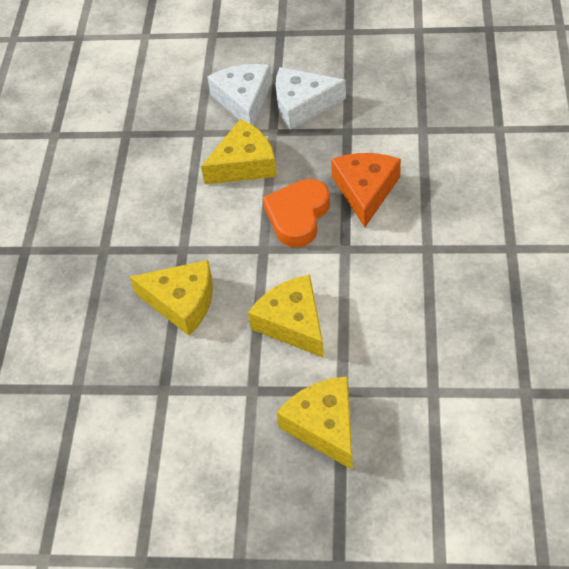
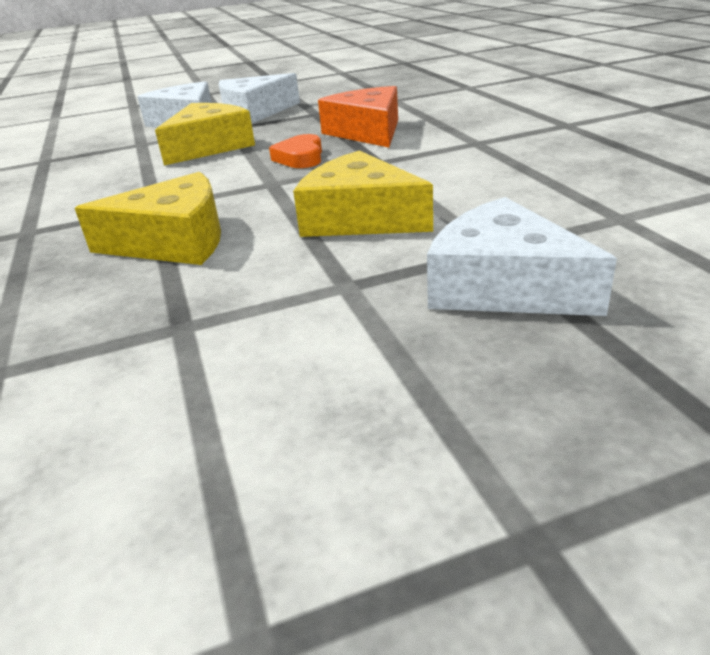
camera: 25 degrees left, 20 degrees down
(298, 216) = (300, 158): orange heart -> orange heart, size x0.61
(324, 426) = (502, 286): yellow cheese -> white cheese

